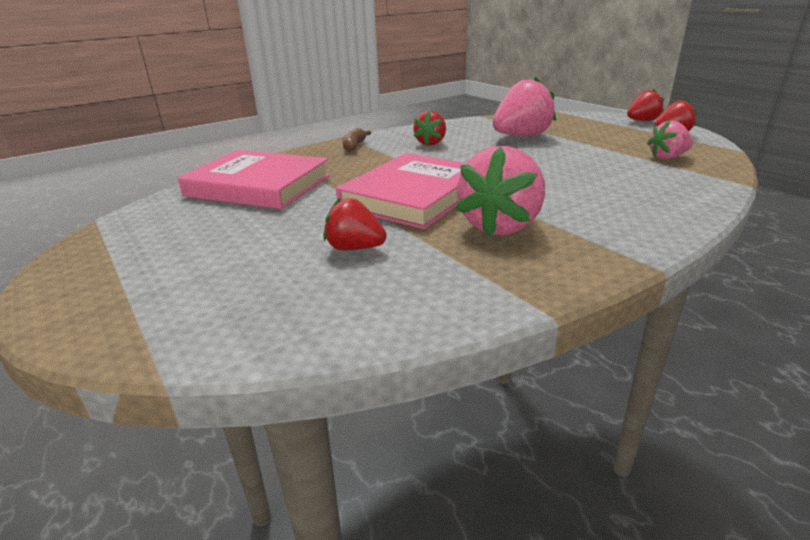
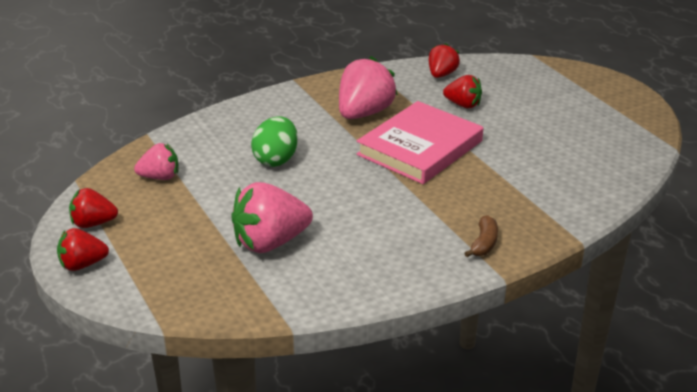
camera: 175 degrees left, 5 degrees up
(258, 186) = (564, 176): pink book -> none
(431, 143) = (388, 239): red strawberry -> red strawberry (441, 74)
(570, 176) = (276, 159): none -> green egg

